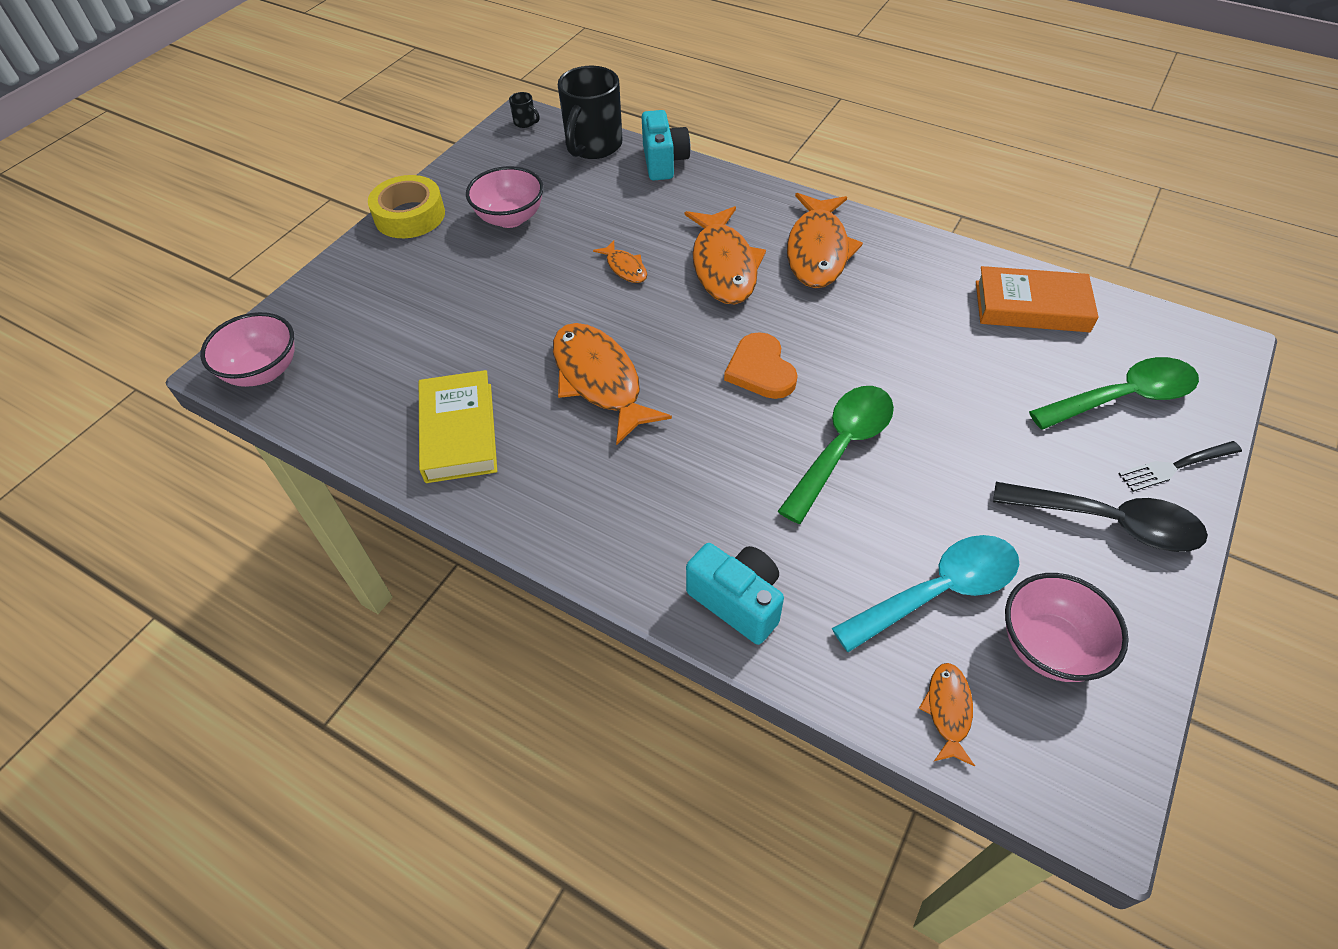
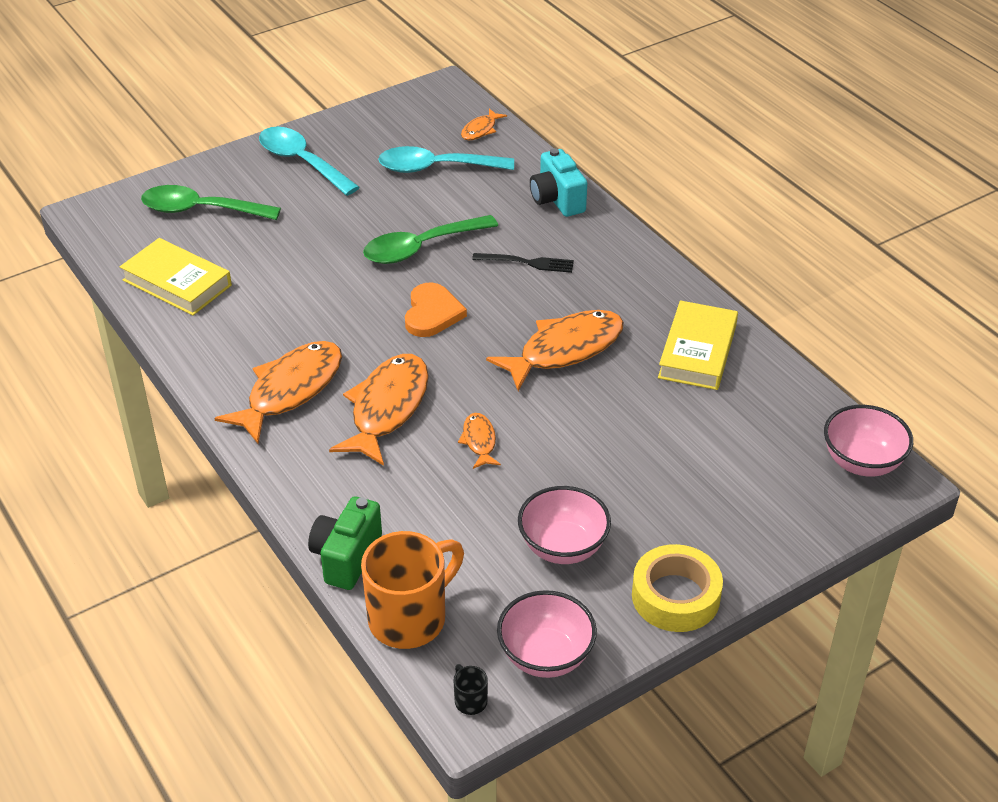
camera: 155 degrees left, 10 degrees down
(593, 146) = (410, 618): black mug -> orange mug
(600, 380) = (565, 350): orange fish -> orange fish turned 120 degrees counterclockwise
(664, 162) = (346, 557): turquoise camera -> green camera
(1031, 306) = (177, 283): orange book -> yellow book
(1048, 646) = (402, 132): pink bowl -> pink bowl (545, 656)
(1109, 522) = (302, 162): black spoon -> turquoise spoon
(1176, 466) = (224, 170): black fork -> black fork (527, 263)

